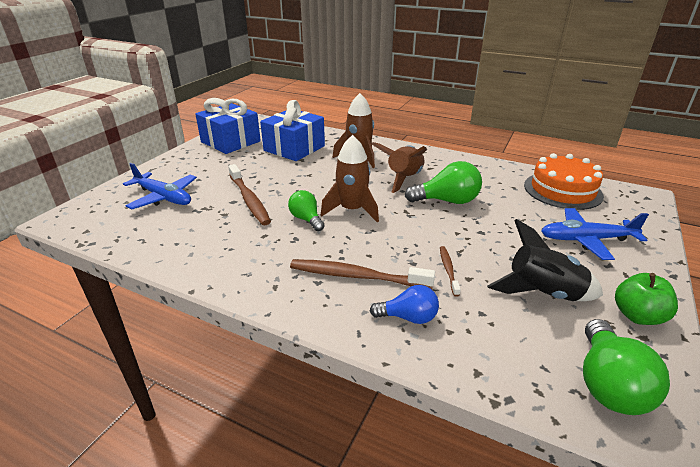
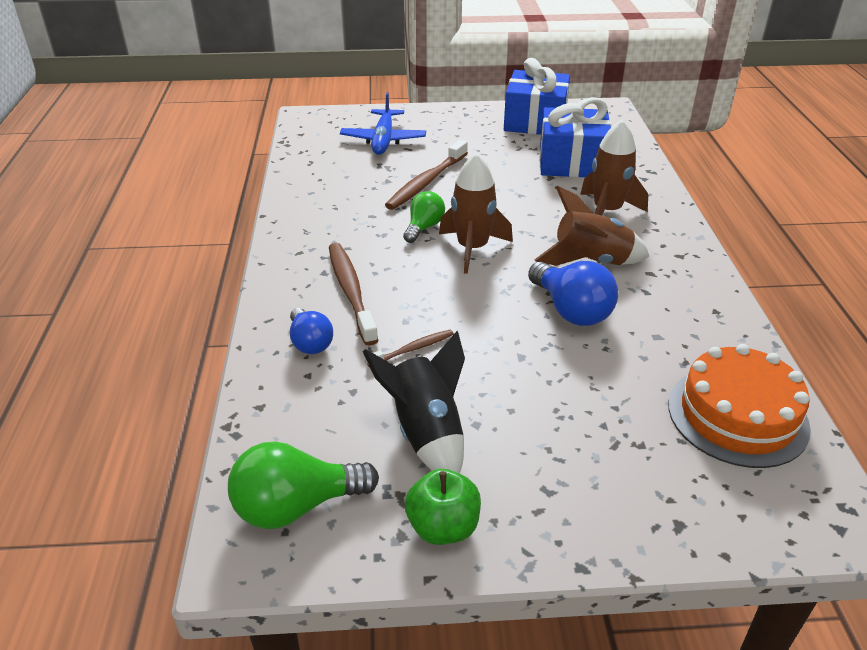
camera: 60 degrees right, 5 degrees up
(447, 201) = (571, 310): green light bulb -> blue light bulb
(587, 240) = (598, 460): blue plane -> none

